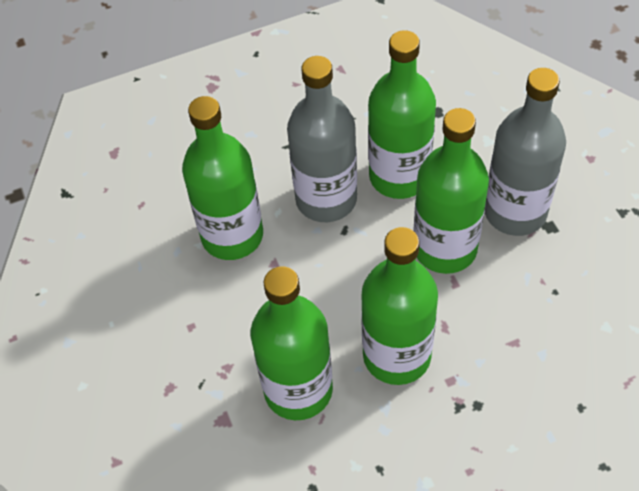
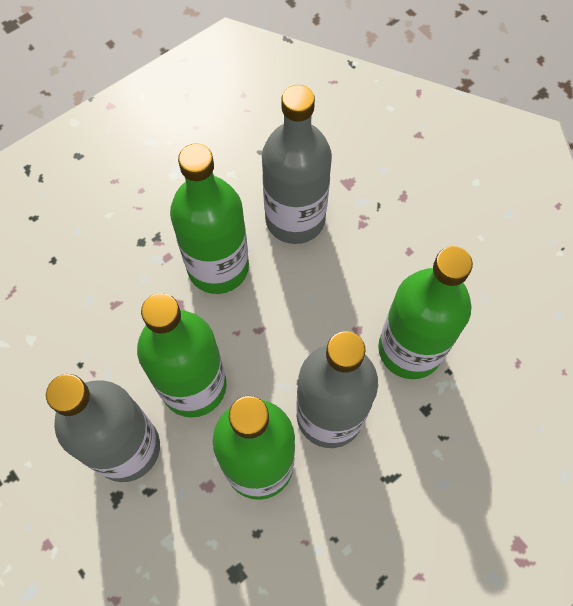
camera: 160 degrees right, 10 degrees up
(298, 390) = (295, 219): green bottle -> grey bottle

